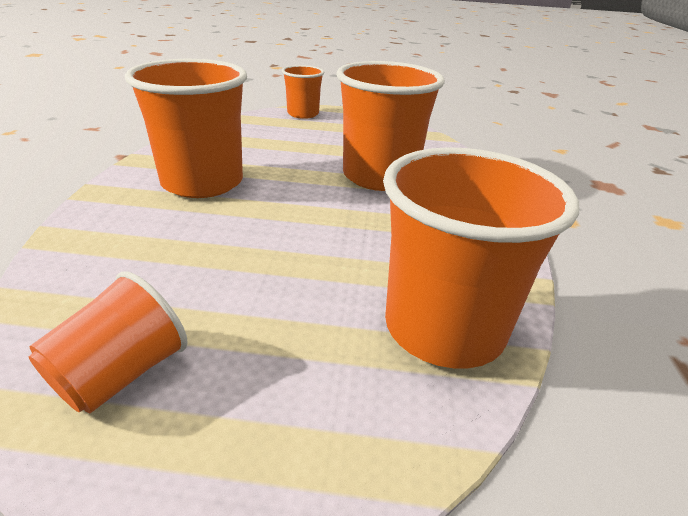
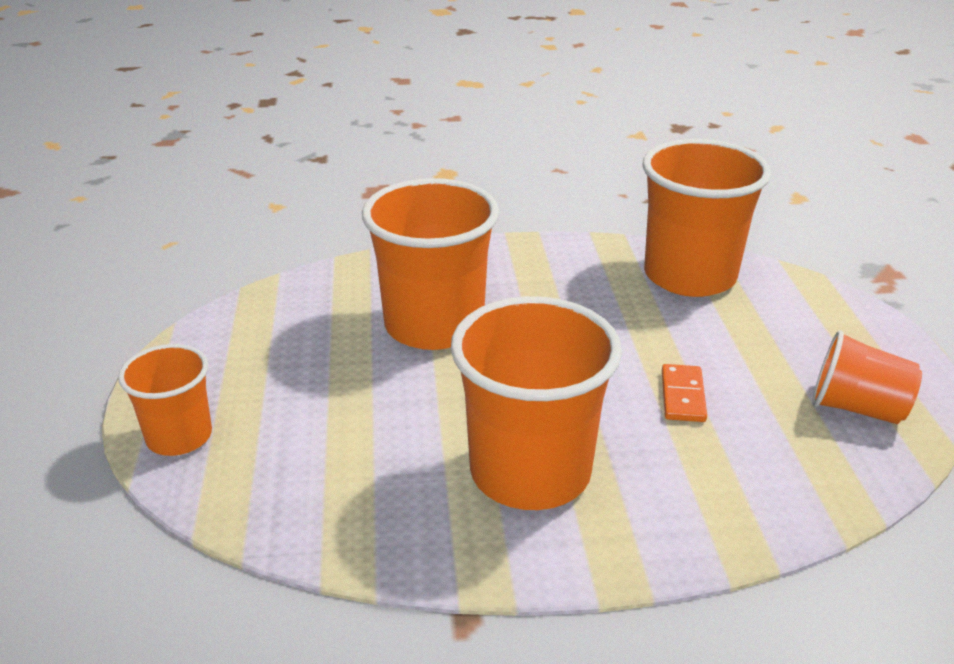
camera: 100 degrees left, 0 degrees up
(231, 259) = (683, 396): none -> orange domino

